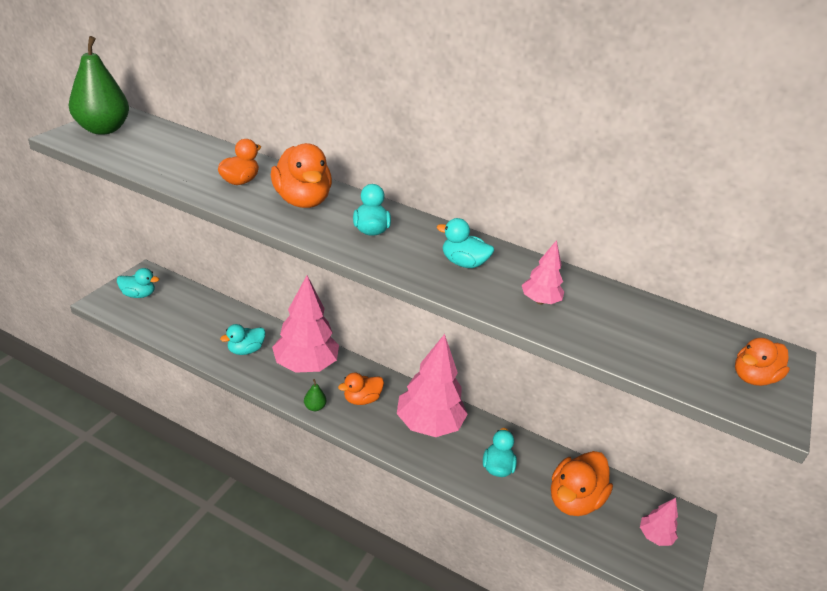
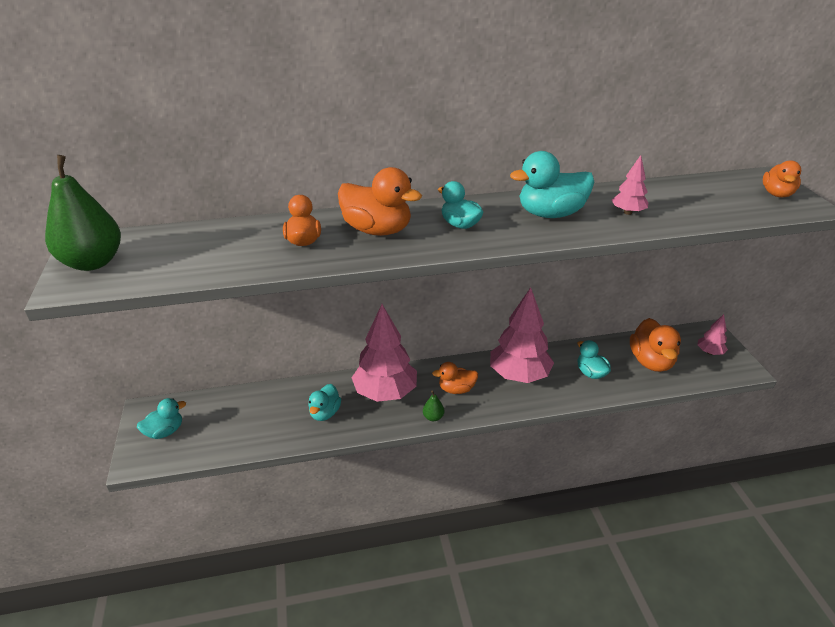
camera: 35 degrees left, 0 degrees up
(361, 399) = (456, 389): orange duck -> orange duck turned 60 degrees clockwise
(463, 263) = (550, 214): turquoise duck -> turquoise duck, size x1.62

